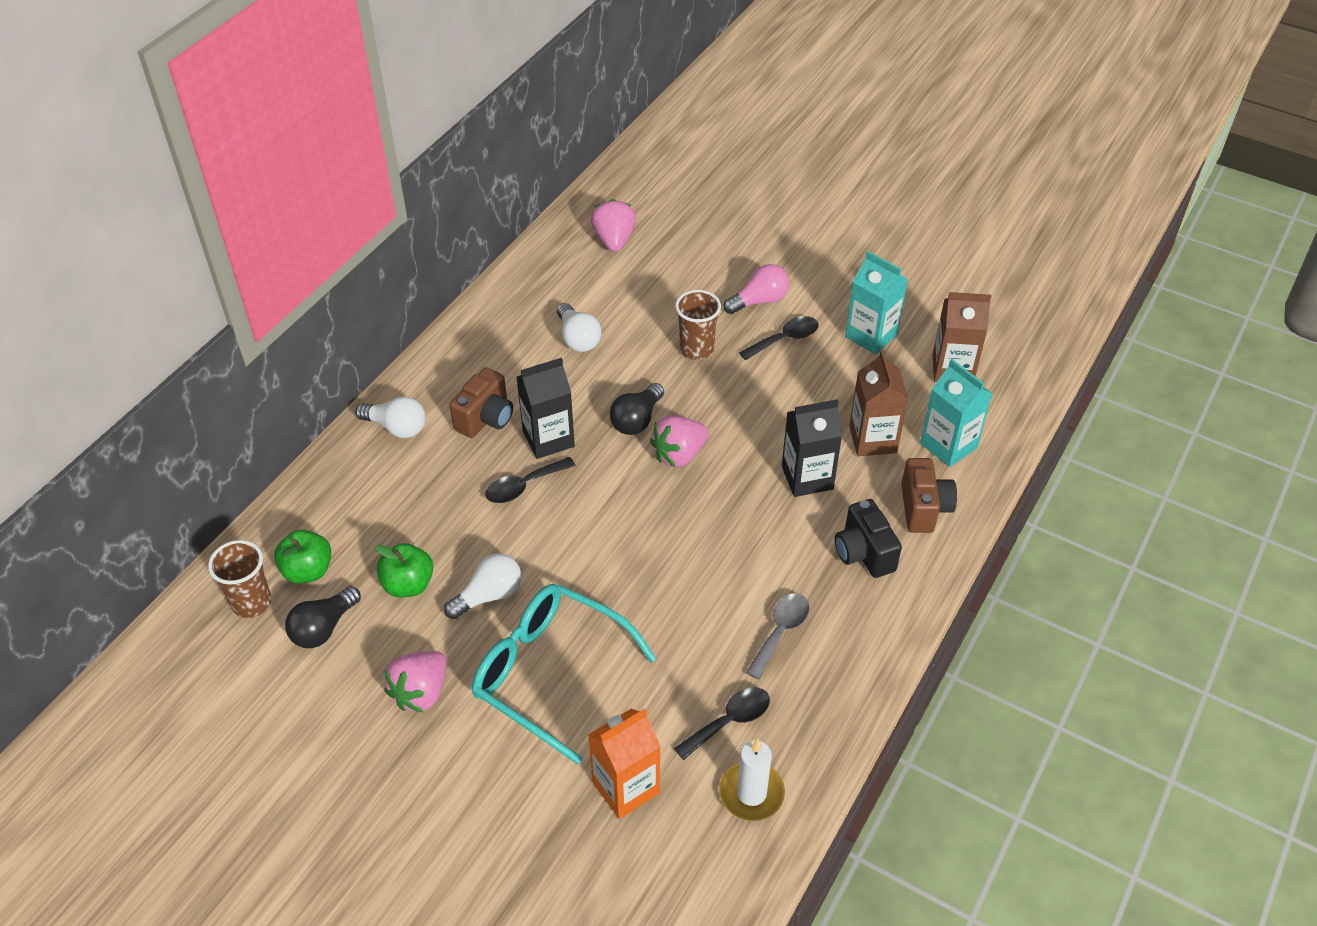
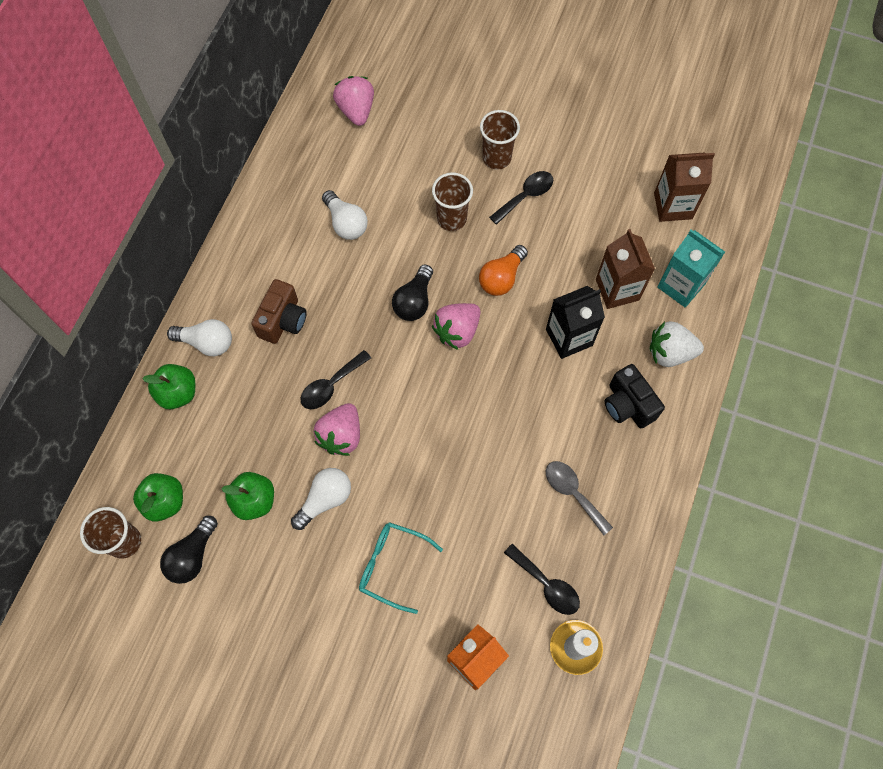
camera: 10 degrees left, 20 degrees up
(351, 470) = (178, 393): none -> green apple
(421, 693) = (289, 603): pink strawberry -> pink strawberry (341, 435)
(548, 439) = (342, 333): black carton -> none
(551, 674) = (393, 566): turquoise glasses -> turquoise glasses, size x0.59
(729, 721) = (546, 584): black spoon -> black spoon turned 90 degrees clockwise
(741, 411) = (501, 278): none -> orange light bulb
(759, 301) = (496, 158): pink light bulb -> brown cup
(780, 632) = (573, 493): grey spoon -> grey spoon turned 60 degrees counterclockwise
(871, 336) = (599, 181): turquoise carton -> none
(923, 508) = (670, 352): brown camera -> white strawberry

